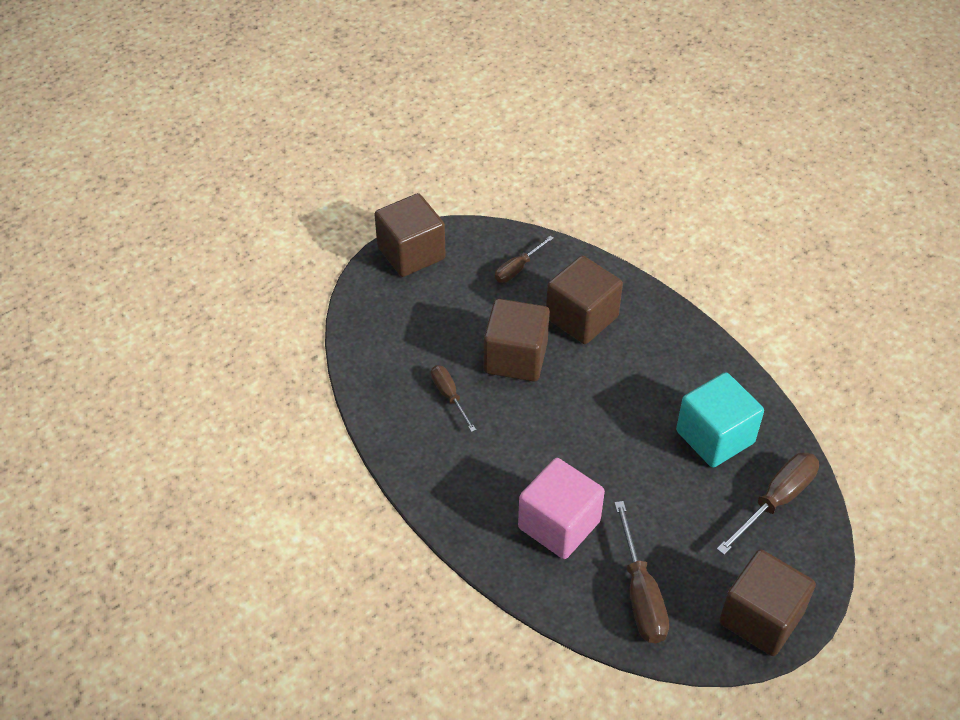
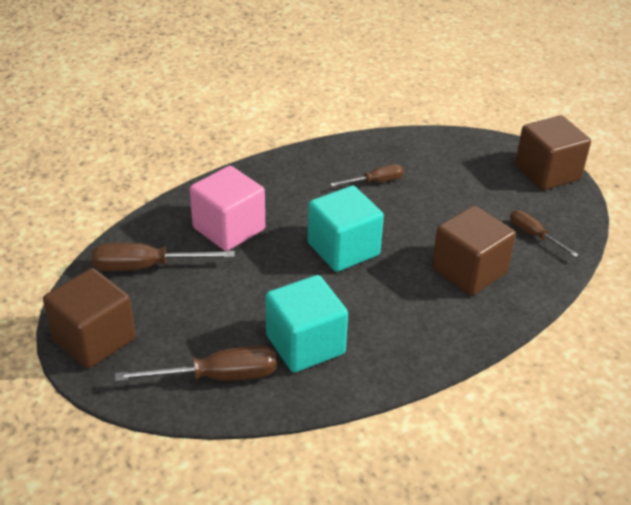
camera: 95 degrees right, 10 degrees down
(515, 358) = (417, 223): brown cube -> none
(571, 417) = (343, 249): none -> turquoise cube
(776, 500) = (217, 377): brown screwdriver -> brown screwdriver turned 60 degrees counterclockwise

